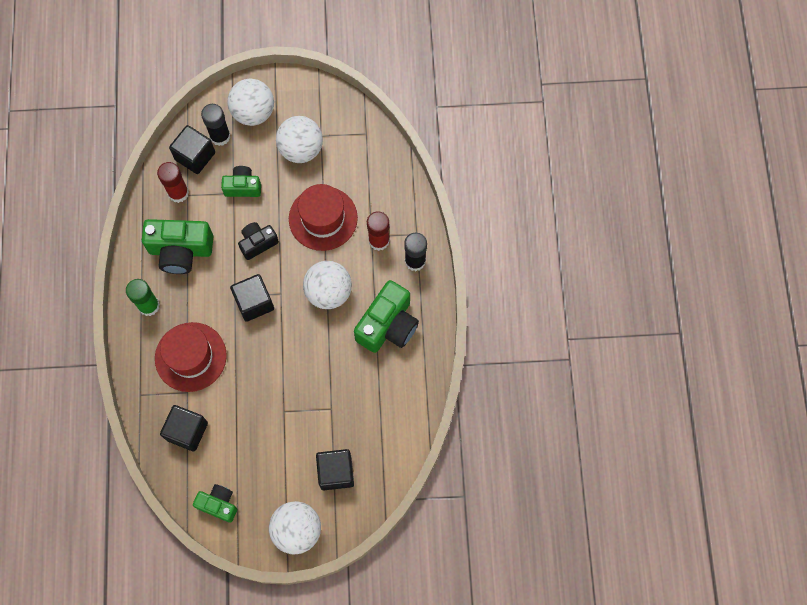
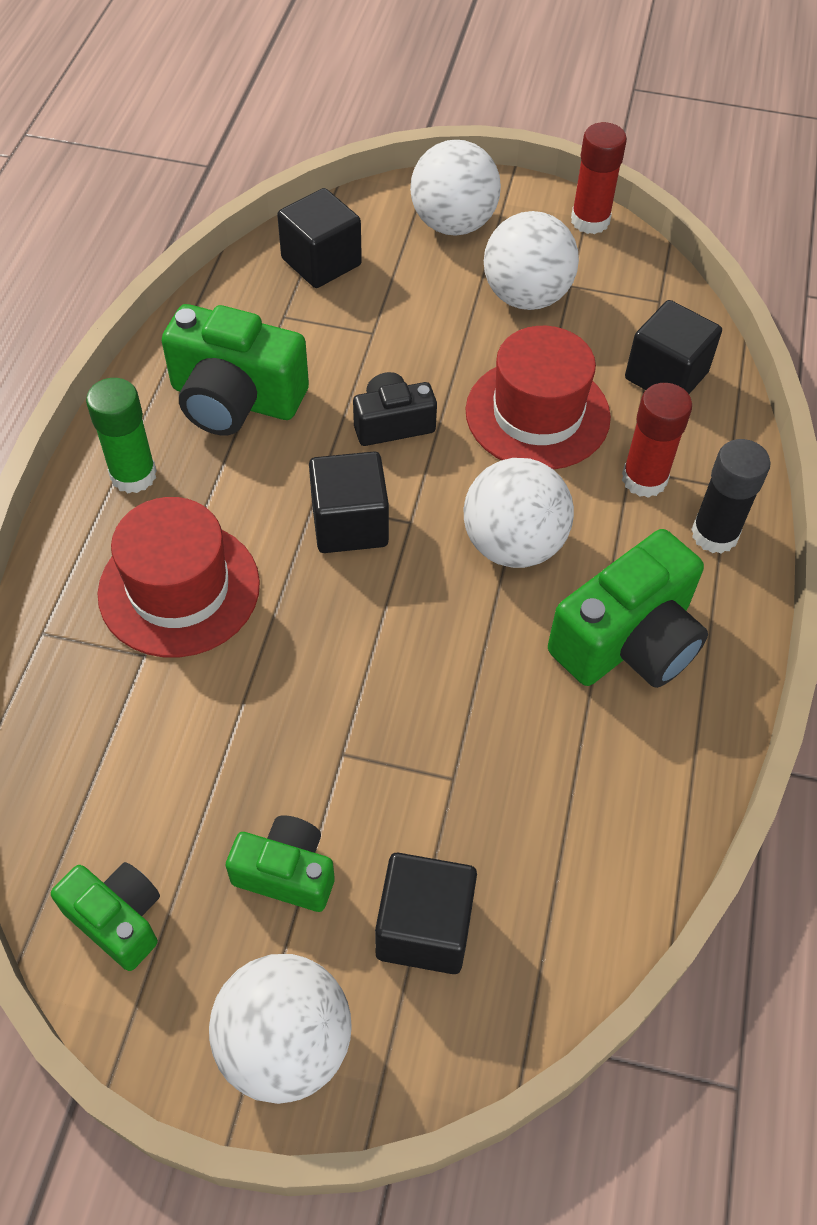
camera: 15 degrees right, 15 degrees down
(178, 193) = (268, 309): red glue stick -> red glue stick (590, 221)
(187, 431) = (111, 734): black cube -> black cube (666, 376)
(220, 136) = (379, 244): black glue stick -> none
(243, 187) = (394, 328): green camera -> green camera (286, 873)

